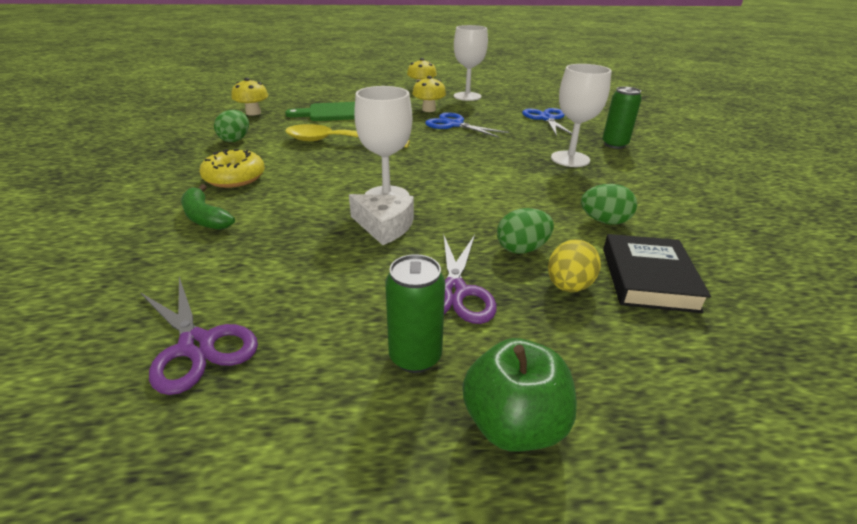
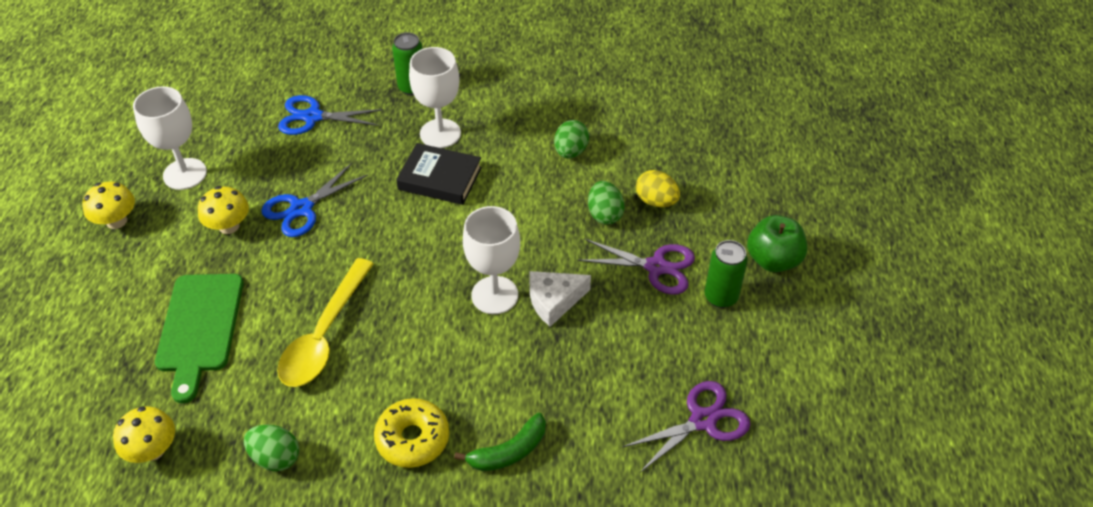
camera: 80 degrees left, 15 degrees up
(384, 226) = (554, 301): white cheese -> white cheese turned 150 degrees counterclockwise
(648, 278) = (652, 156): black book -> black book (440, 178)

